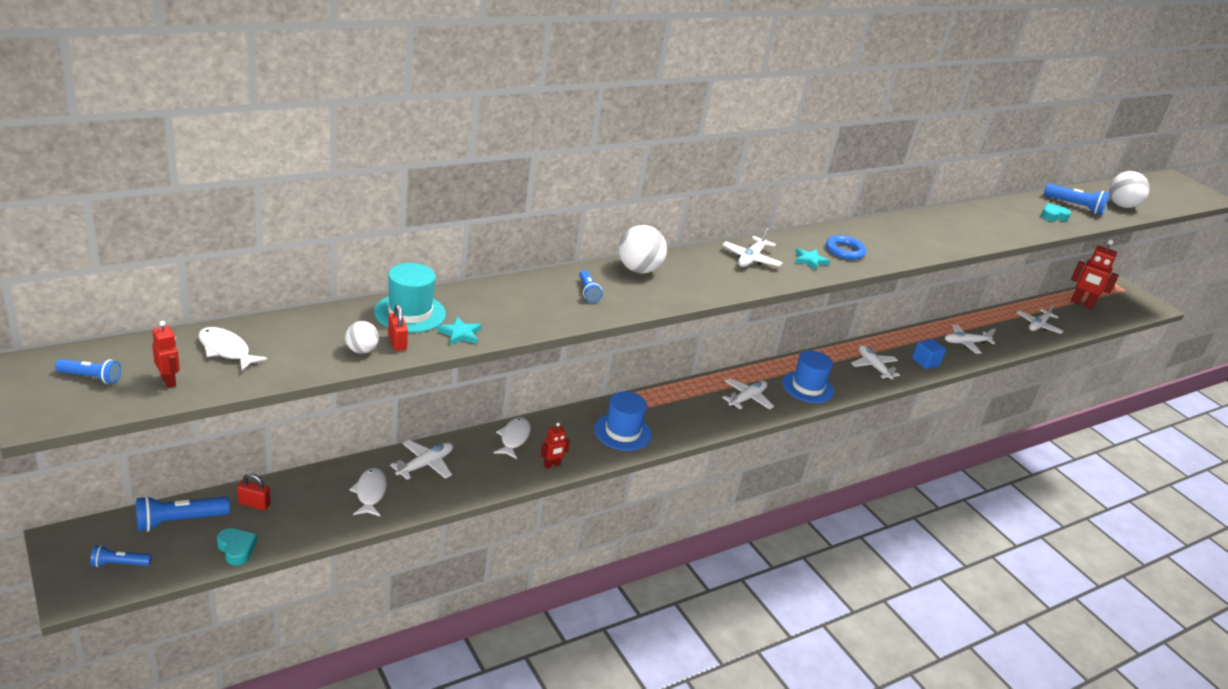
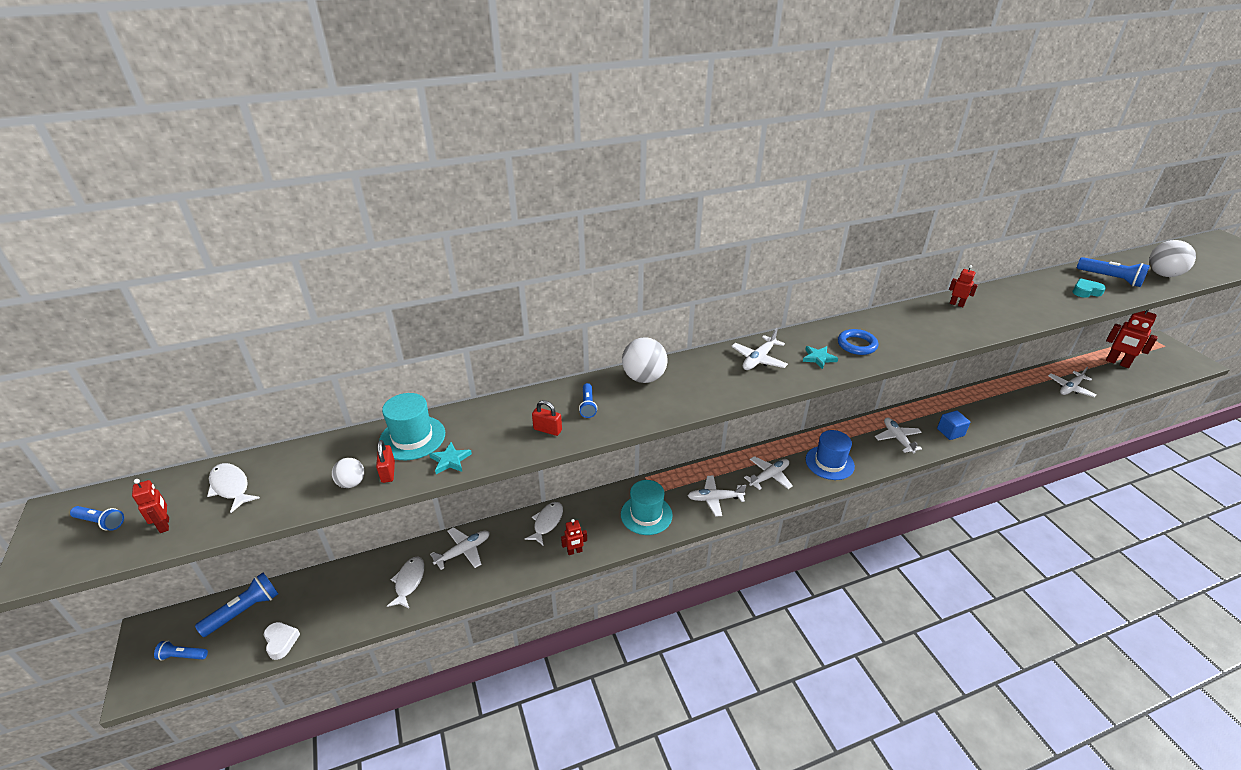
camera: 15 degrees right, 5 degrees up
(179, 521) = (244, 611): blue flashlight -> blue flashlight turned 150 degrees clockwise
(236, 549) = (281, 642): turquoise heart -> white heart
(254, 504) = (309, 593): red padlock -> red padlock (547, 430)
(622, 432) = (646, 515): blue hat -> turquoise hat
(935, 220) = (956, 304): none -> red robot
(965, 343) = (993, 410): white plane -> white plane (714, 499)

